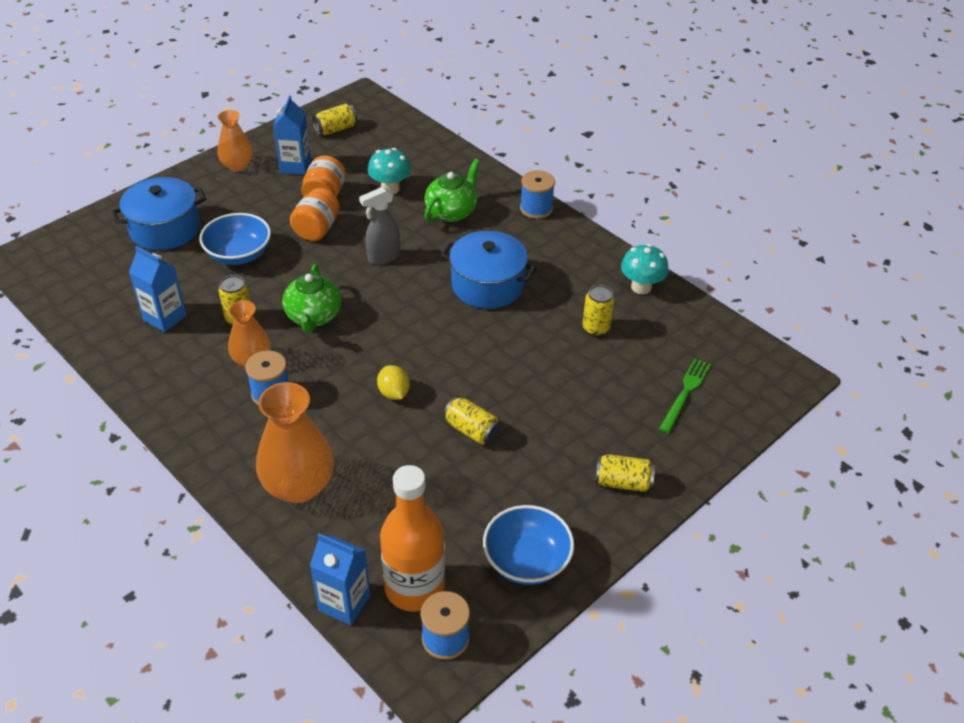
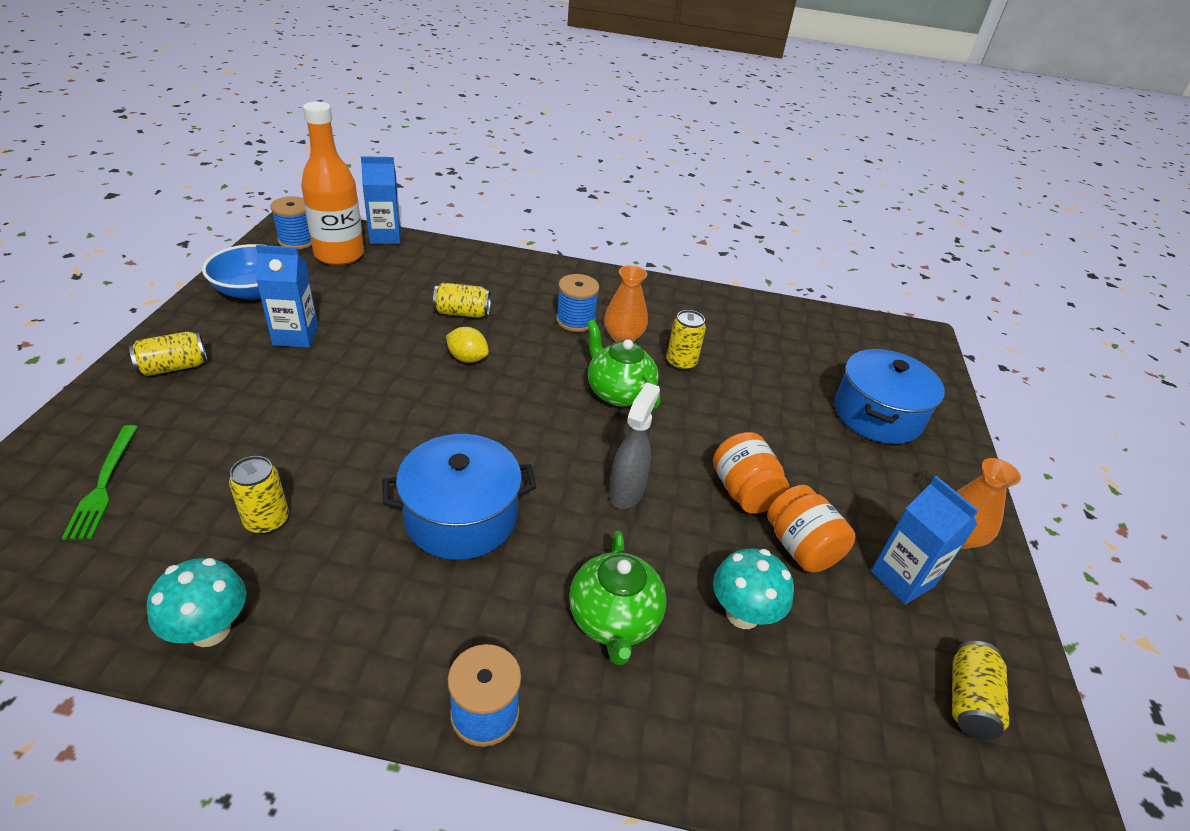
camera: 140 degrees right, 5 degrees down
(165, 318) = (740, 340): blue carton -> blue carton (296, 336)
(239, 254) = (773, 421): blue bowl -> none
(299, 486) = (481, 277): orange vase -> none
(472, 430) = (363, 356): yellow can -> yellow can (462, 313)

